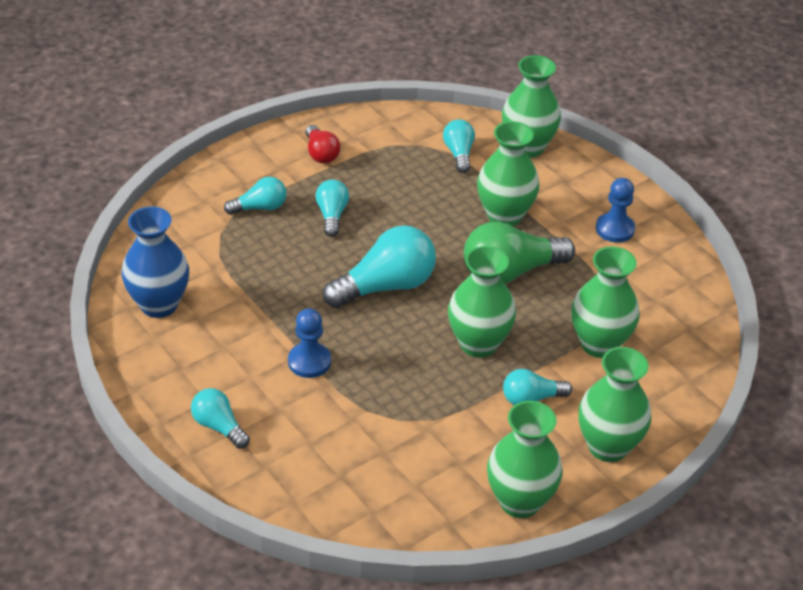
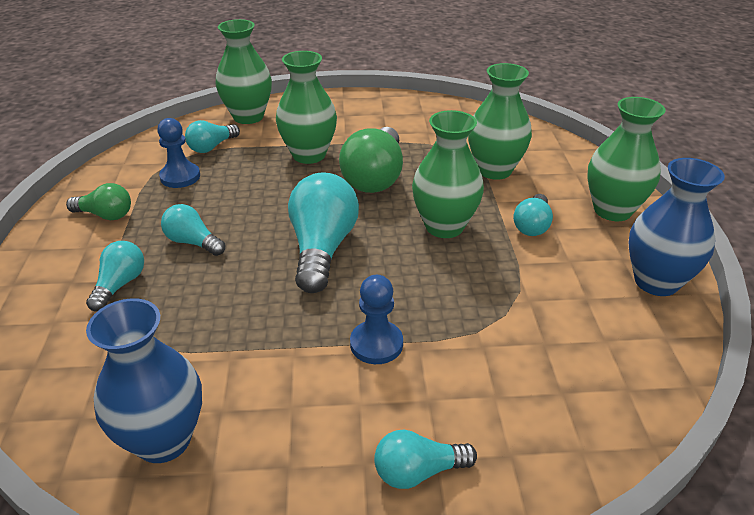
camera: 55 degrees left, 5 degrees down
(321, 153) = (105, 215): red light bulb -> green light bulb
(459, 154) = (212, 147): turquoise light bulb -> turquoise light bulb turned 75 degrees counterclockwise
(520, 501) = (656, 282): green vase -> blue vase
(614, 229) = (378, 117): blue pawn -> blue pawn (180, 177)

